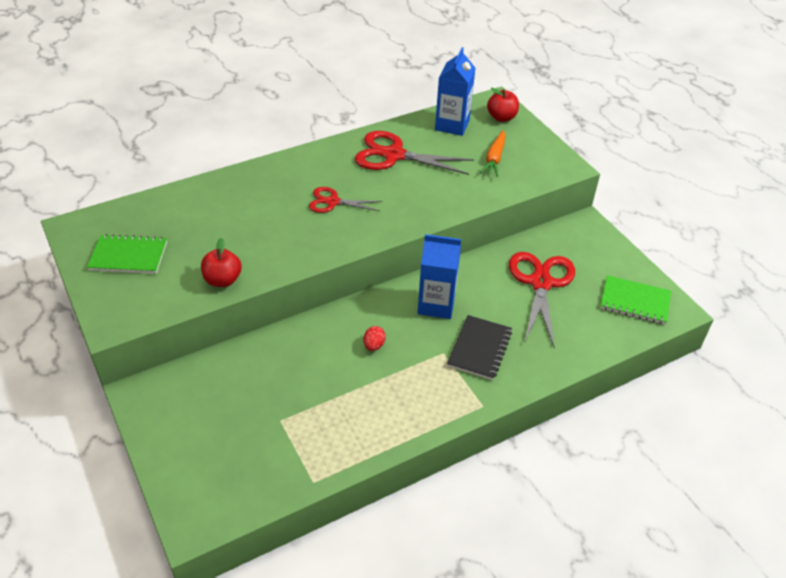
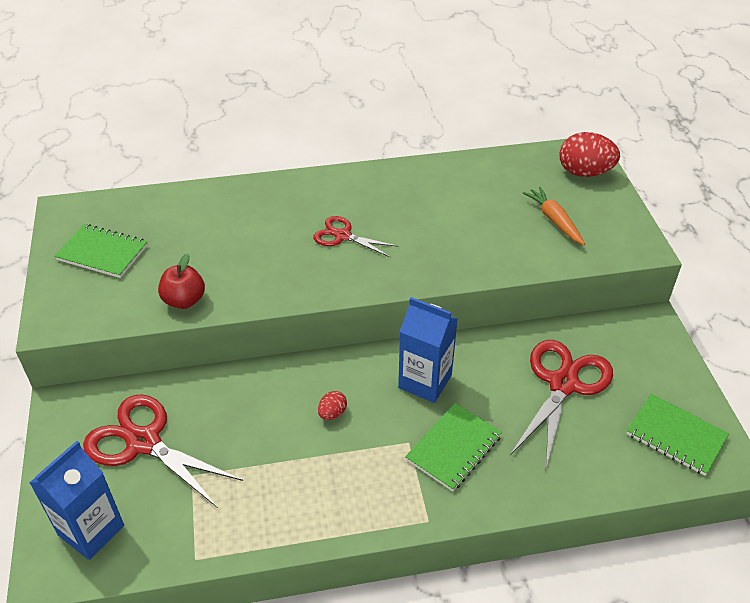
camera: 20 degrees right, 0 degrees up
(393, 155) = (436, 194): red scissors -> red scissors (143, 442)
(452, 125) = (520, 171): blue carton -> blue carton (91, 530)
(479, 349) = (454, 448): black notebook -> green notebook
(494, 158) = (554, 220): orange carrot -> orange carrot turned 120 degrees clockwise
(501, 117) = (584, 172): red apple -> red egg

